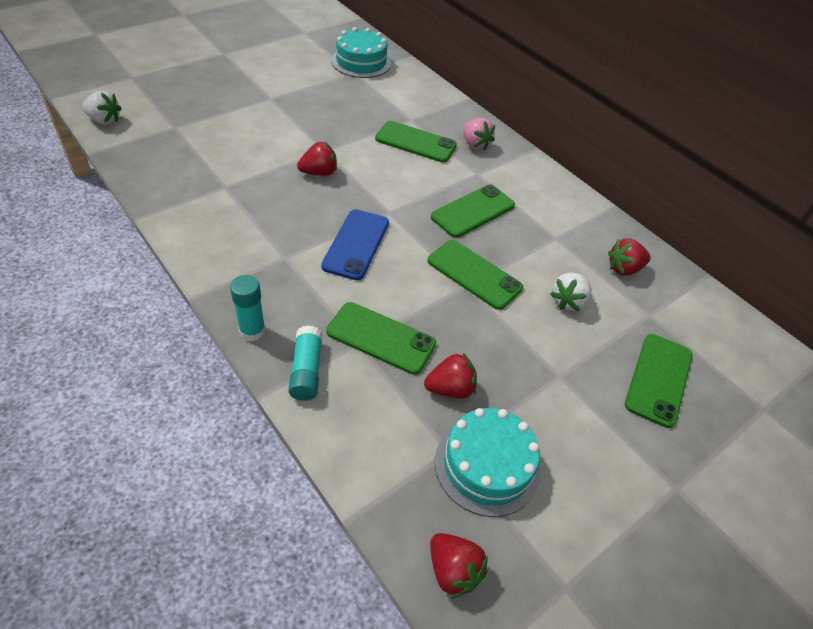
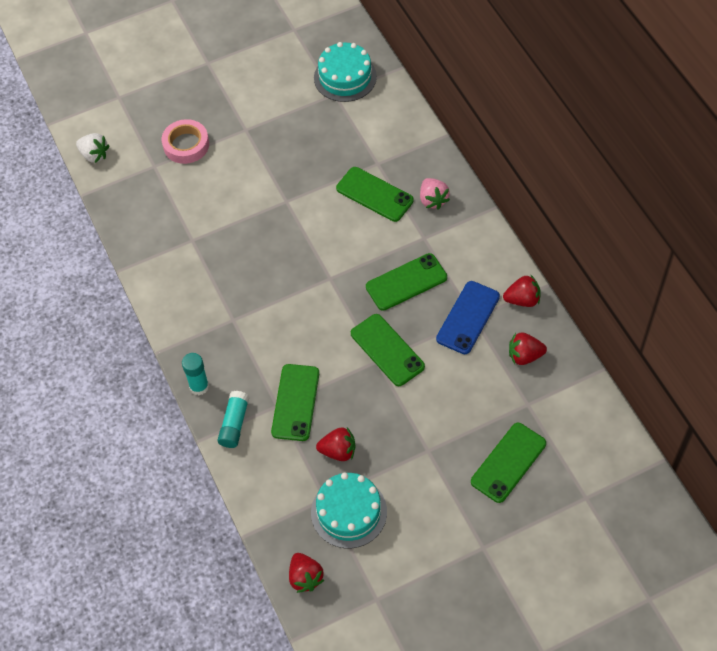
camera: 20 degrees right, 10 degrees up
(208, 110) = (186, 145): none -> pink tape
(319, 173) = (276, 228): red strawberry -> red strawberry (522, 300)
(356, 244) = (294, 311): blue phone -> blue phone (468, 317)
(381, 338) = (295, 402): green phone -> green phone turned 60 degrees clockwise
(568, 301) = (460, 384): white strawberry -> none

